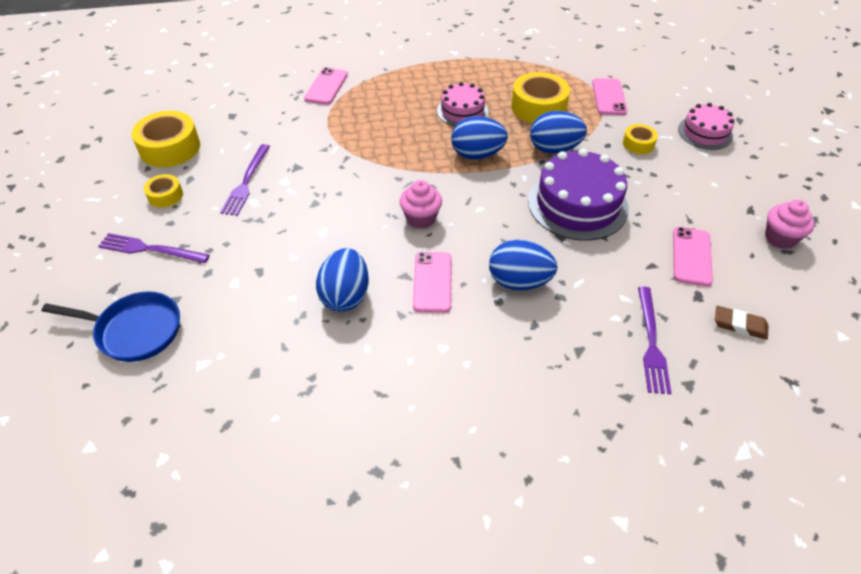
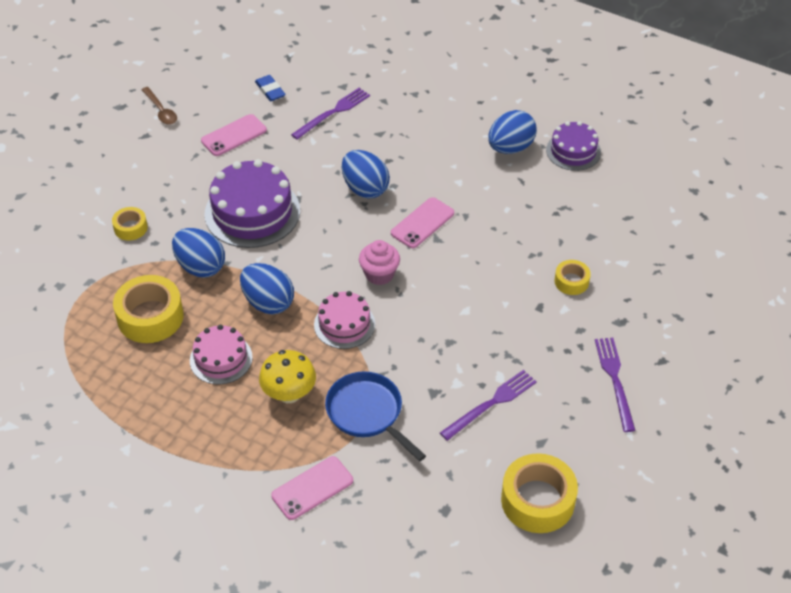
camera: 140 degrees left, 0 degrees up
(135, 330) = (659, 314): blue pan -> blue pan (367, 413)
(151, 249) = (615, 381): purple fork -> purple fork turned 150 degrees counterclockwise
(165, 195) = (574, 435): yellow tape -> yellow tape (571, 281)
(345, 296) = (491, 250): blue egg -> blue egg (510, 148)
(352, 481) = (573, 151): none -> purple cake
(395, 117) = (289, 394): none -> yellow mushroom
(609, 97) = (76, 286): pink phone -> none
(705, 132) = (65, 203): pink cake -> pink cake (344, 324)
(739, 325) = (270, 90): brown eraser -> blue eraser
(780, 238) = (161, 111): pink cupcake -> brown spoon

